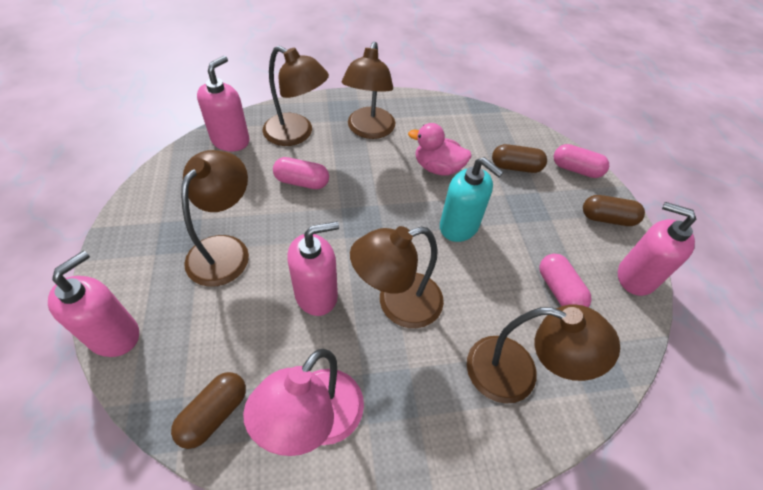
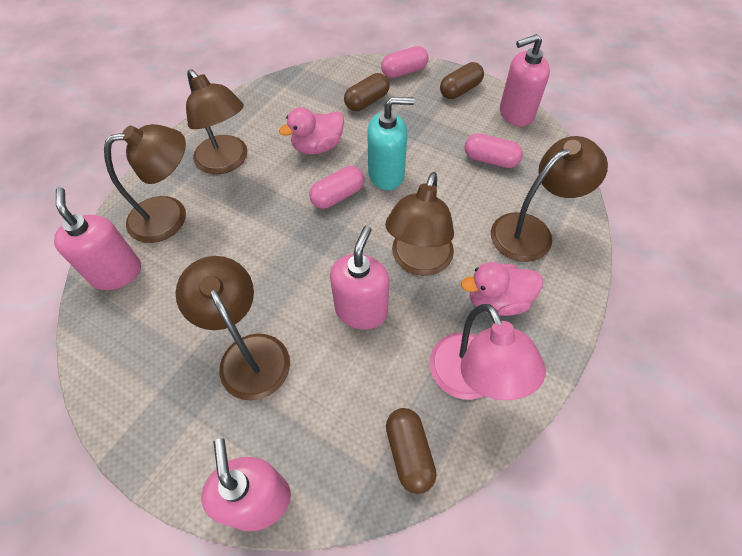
camera: 45 degrees left, 5 degrees up
(302, 182) = (232, 247): pink capsule -> pink capsule (338, 196)
(414, 392) = (497, 301): none -> pink duck

